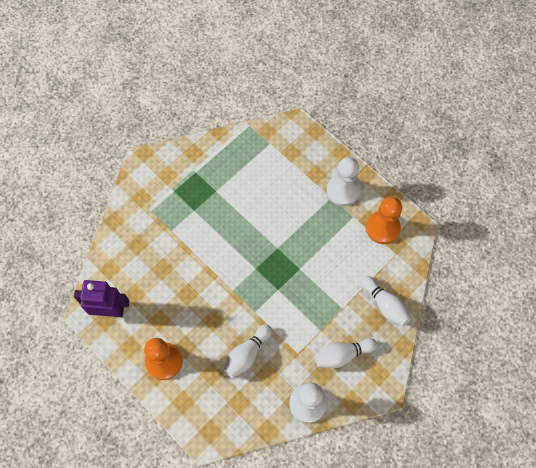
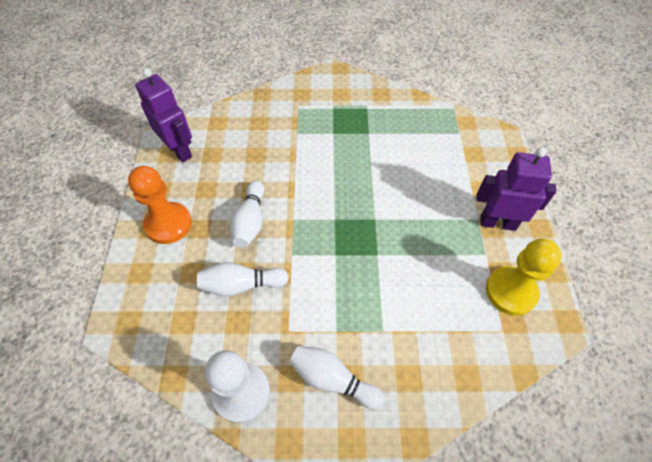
camera: 45 degrees right, 10 degrees down
(343, 190) = (497, 223): white pawn -> purple robot
(382, 228) = (511, 292): orange pawn -> yellow pawn
(385, 304) = (436, 372): white bowling pin -> white bowling pin (250, 221)

